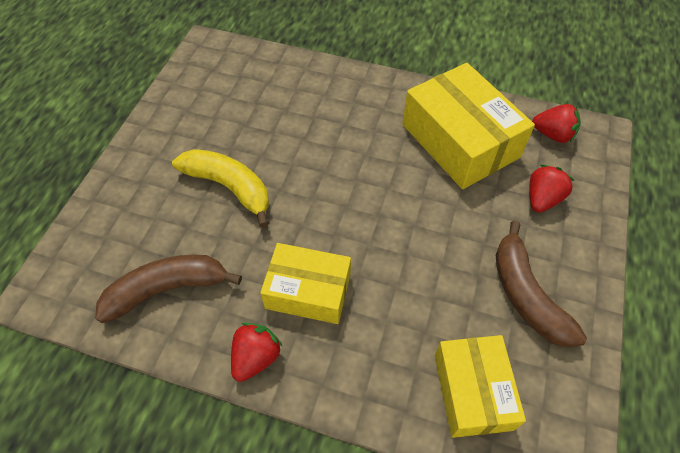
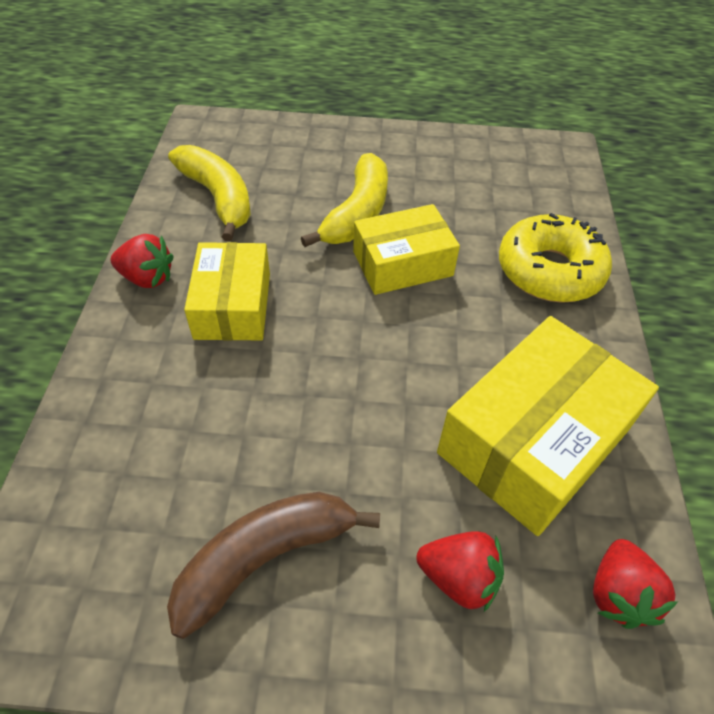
camera: 75 degrees right, 5 degrees down
(167, 289) = (218, 198): brown banana -> yellow banana
(327, 92) = (549, 271): none -> yellow donut
(472, 391) = (110, 494): yellow box -> yellow box (402, 263)

